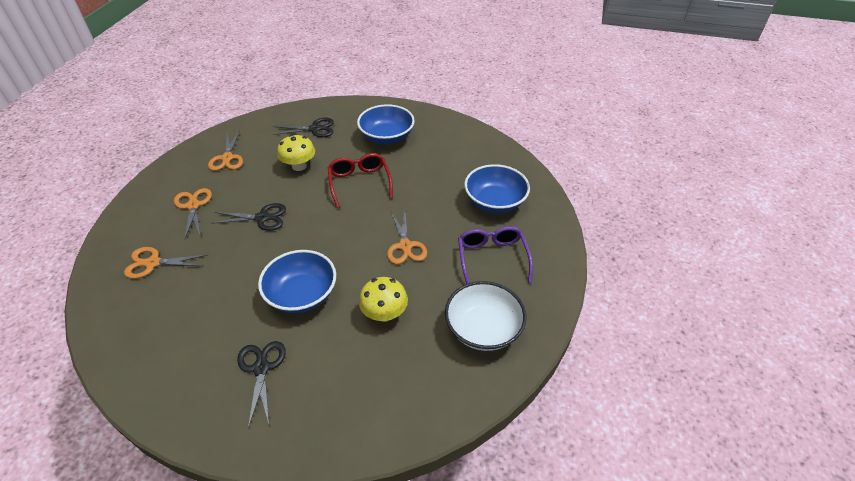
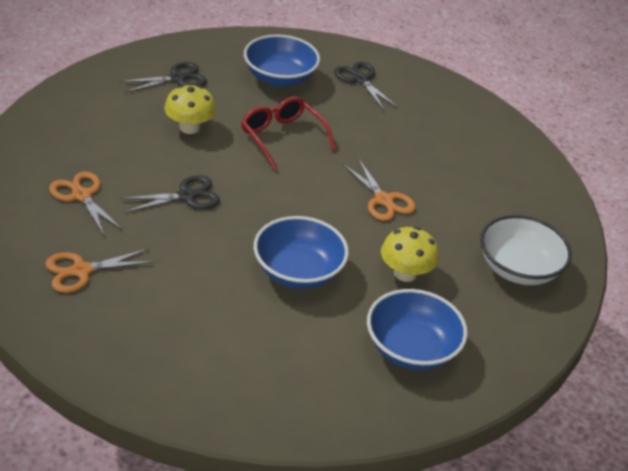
camera: 25 degrees left, 5 degrees down
(227, 158) = (83, 130): orange scissors -> none
(261, 368) = (304, 353): black scissors -> black scissors (360, 80)
(492, 259) = (487, 198): purple glasses -> none
(495, 202) = (455, 137): blue bowl -> blue bowl (411, 349)

